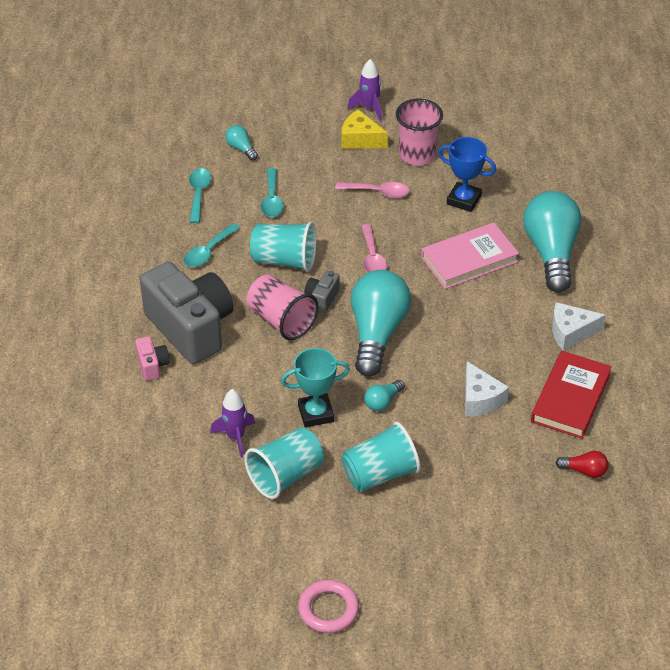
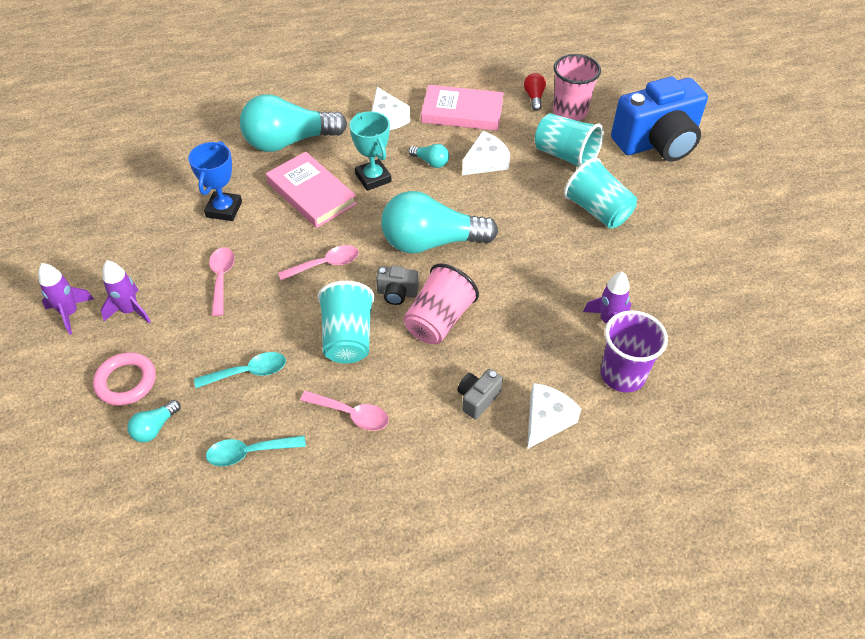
camera: 105 degrees left, 5 degrees up
(152, 365) = (546, 420): pink camera -> white cheese
(174, 429) = (622, 374): none -> purple cup
(191, 328) = (477, 399): grey camera -> grey camera, size x0.42
(208, 252) = (351, 414): turquoise spoon -> pink spoon
(285, 475) = (633, 273): turquoise cup -> turquoise cup (565, 156)
(316, 413) = (550, 267): turquoise trophy -> turquoise trophy (373, 178)
(328, 609) = (750, 217): pink ring -> pink ring (126, 381)
(360, 139) = (130, 311): yellow cheese -> purple rocket
(383, 401) = (515, 223): turquoise light bulb -> turquoise light bulb (430, 162)
(417, 155) = (155, 256): pink cup -> pink cup (569, 112)
(474, 565) = (657, 143): none -> blue camera
(570, 398) = (462, 112): red book -> pink book

